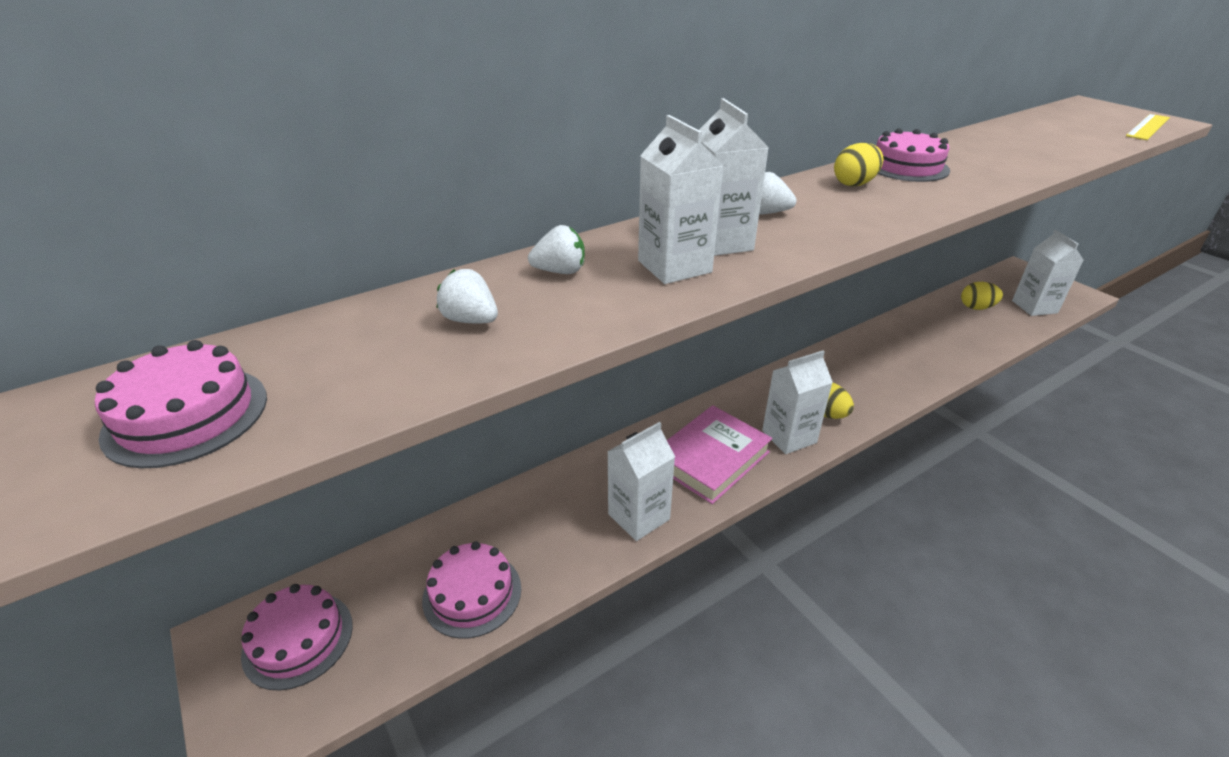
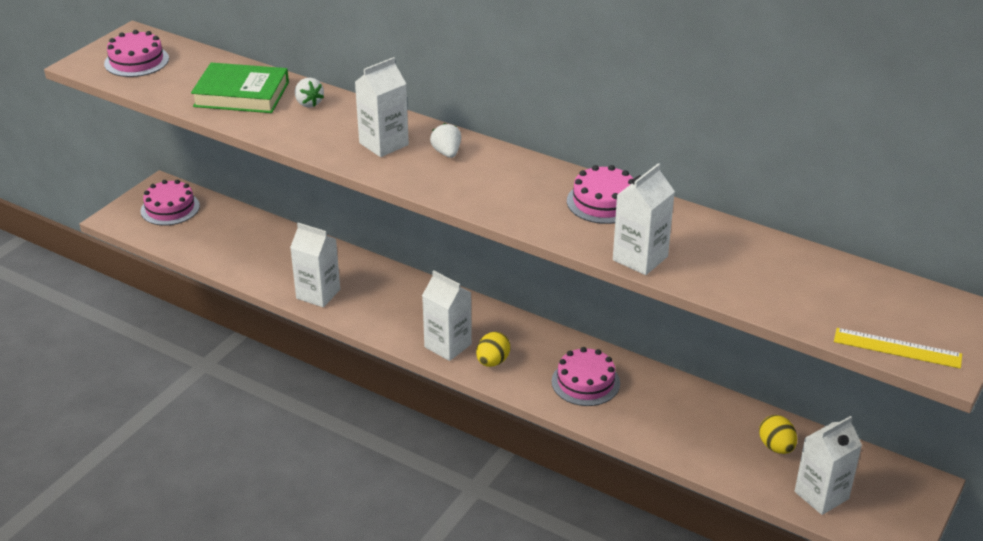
camera: 65 degrees right, 0 degrees up
(470, 320) = (241, 94): white strawberry -> green book
(472, 593) = (224, 251): pink cake -> pink cake (585, 382)
(674, 266) = (339, 135): white carton -> white carton (640, 258)
(711, 458) = (396, 312): pink book -> none
(854, 184) = (537, 181): yellow egg -> none

